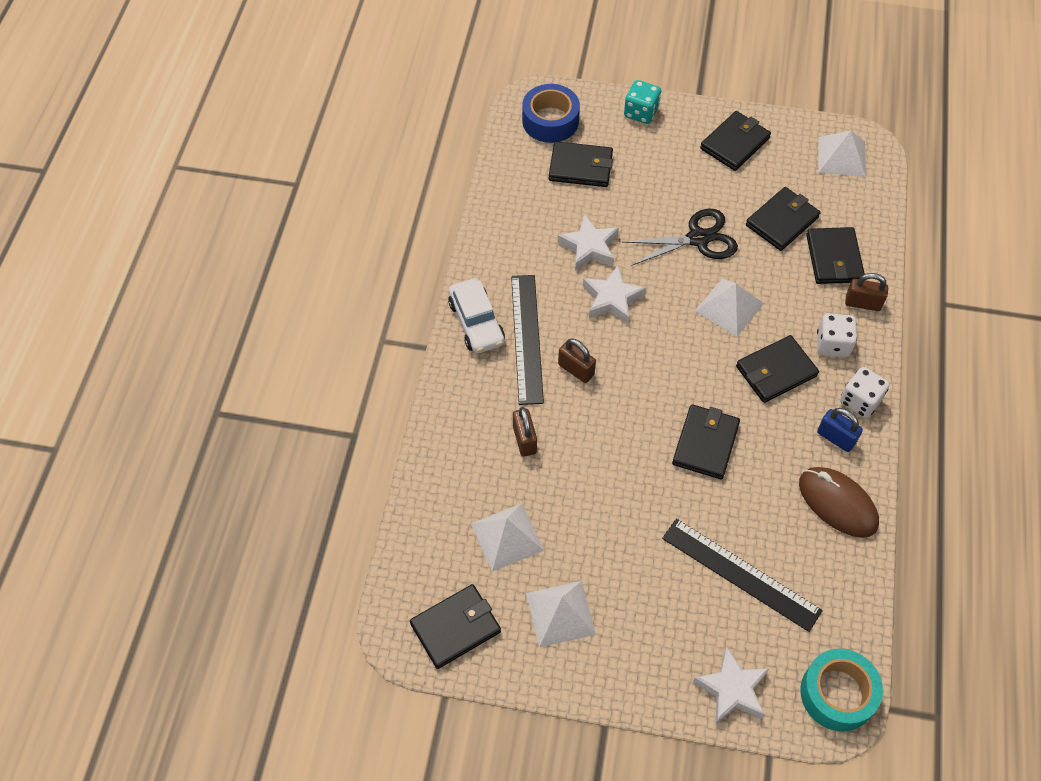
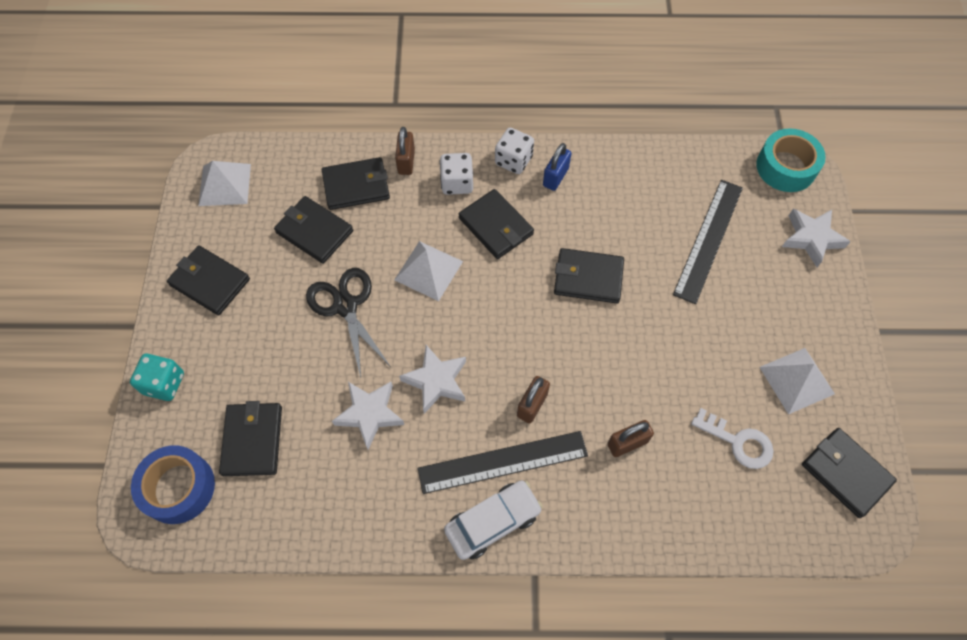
camera: 100 degrees left, 5 degrees up
(507, 537) = (738, 441): white pyramid -> white key
(837, 503) = (620, 173): brown mouse -> none

